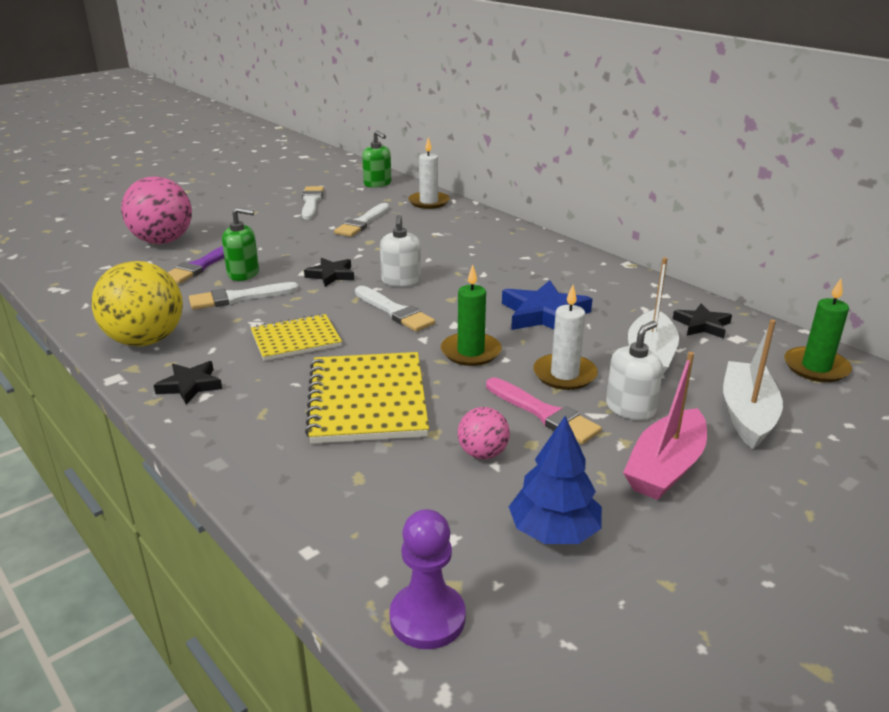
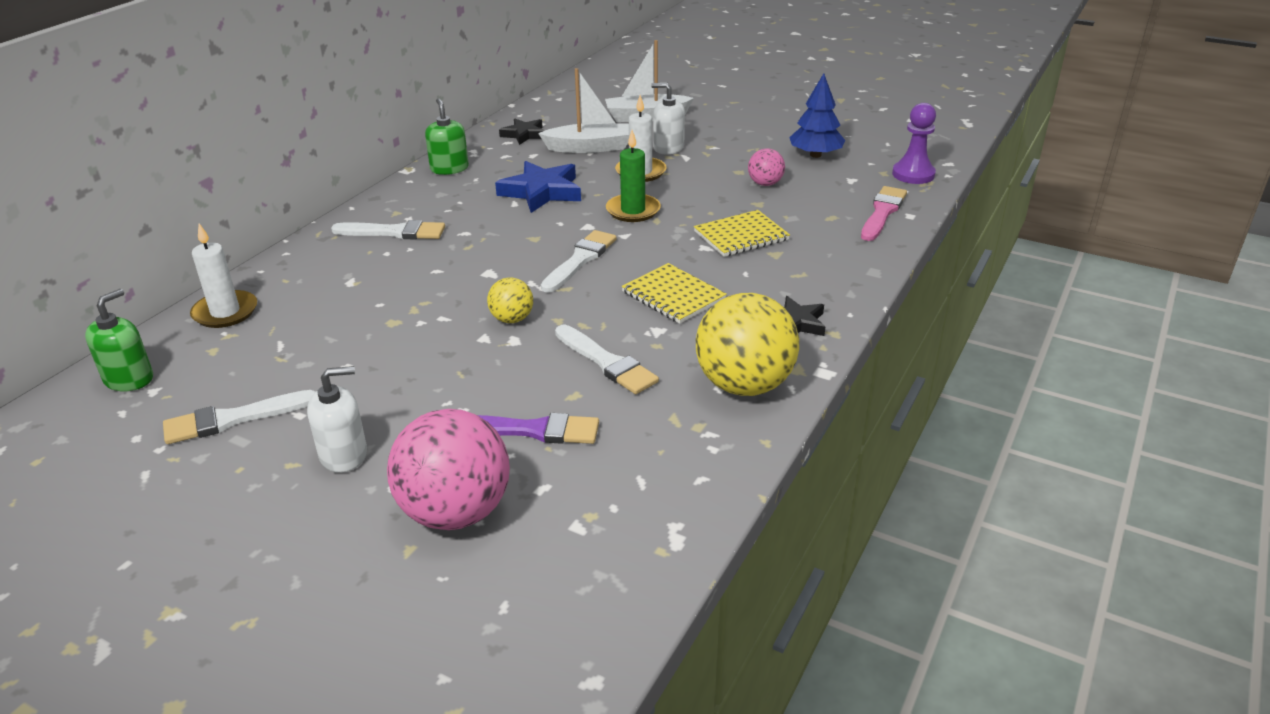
camera: 110 degrees left, 5 degrees up
(243, 273) = (539, 384): green soap dispenser -> green soap dispenser (449, 168)
(331, 275) = (512, 319): black star -> yellow ball
(362, 222) = (323, 344): white brush -> white brush (394, 232)
(368, 400) = (741, 236): yellow notebook -> yellow notebook, size x0.63
(401, 281) = (505, 273): white soap dispenser -> white soap dispenser (344, 455)
(543, 413) = (699, 172): pink brush -> pink brush (882, 212)
(665, 467) = (726, 134): pink boat -> none
(816, 367) = (568, 101): green candle -> none

